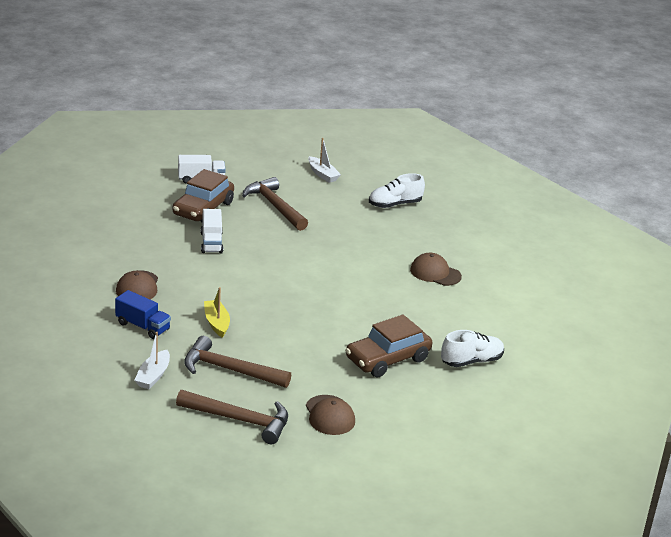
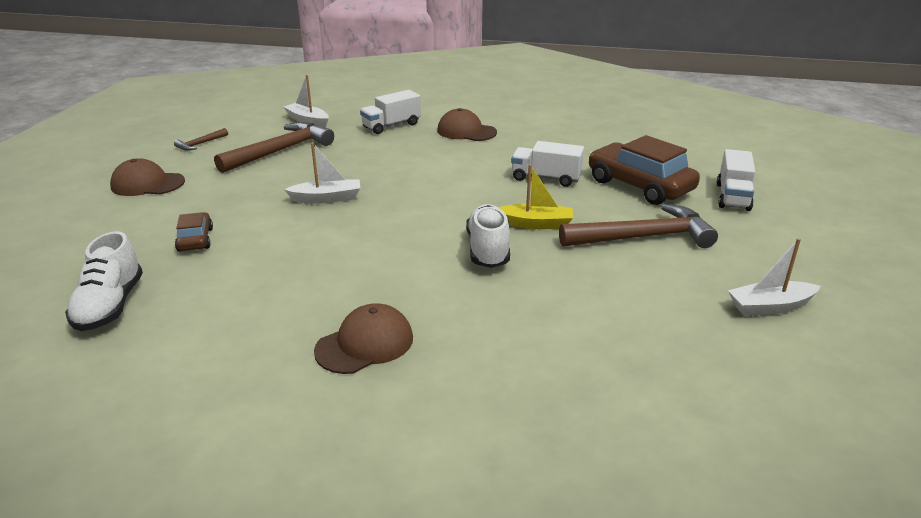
camera: 115 degrees right, 0 degrees up
(143, 326) = (391, 126): blue truck -> white truck
(216, 323) = (368, 157): yellow boat -> yellow boat (535, 224)
(239, 420) = (200, 144): brown hammer -> brown hammer, size x0.46
(298, 323) = (327, 198): none -> white boat
(387, 359) = (195, 239): brown car -> brown car, size x0.50
(395, 204) = (640, 367): white shoe -> white shoe (488, 250)

